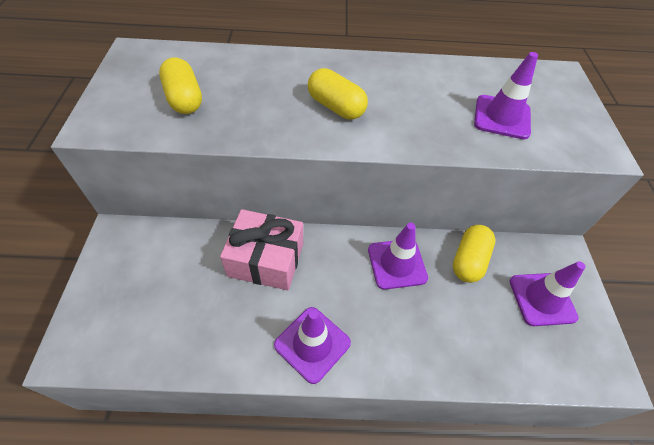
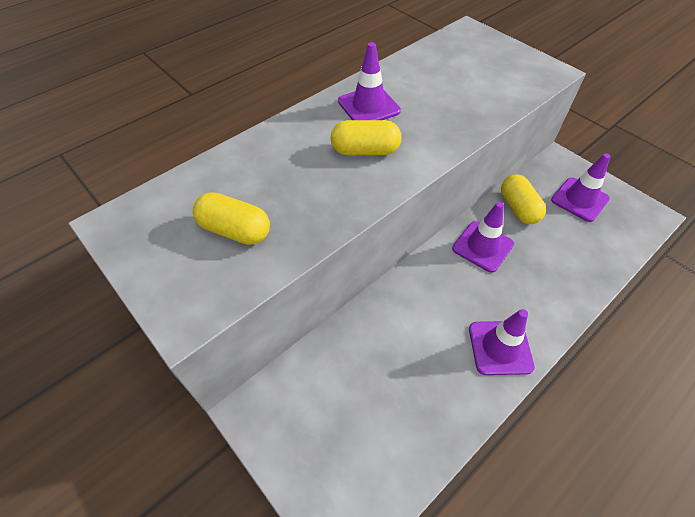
camera: 40 degrees left, 0 degrees up
(266, 259) = (398, 320): pink gift -> none
(502, 117) = (476, 85): purple traffic cone -> purple traffic cone (368, 106)

